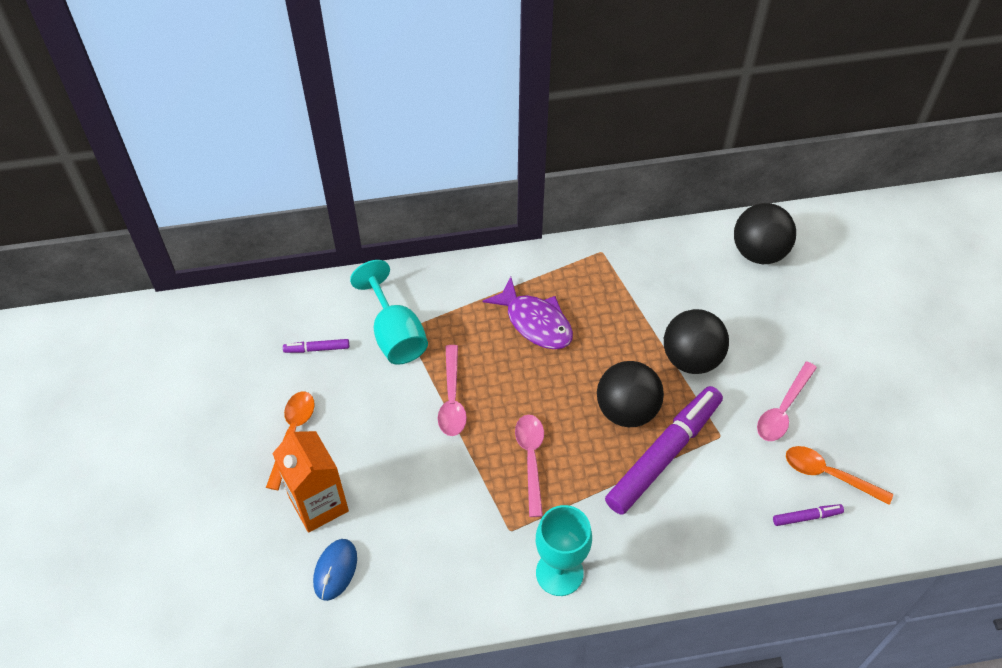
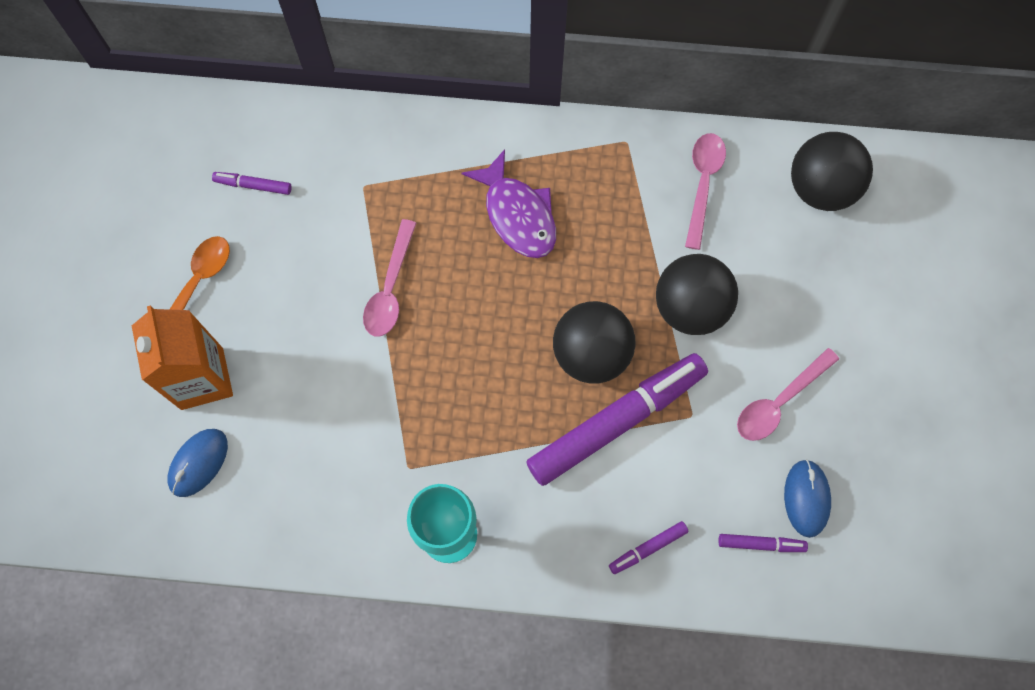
camera: 15 degrees right, 15 degrees up
(395, 334) = (348, 189): turquoise goblet -> none
(531, 459) = (459, 387): pink spoon -> pink spoon (703, 184)
(721, 543) = (647, 548): none -> purple marker
(829, 474) = (806, 498): orange spoon -> blue mouse

